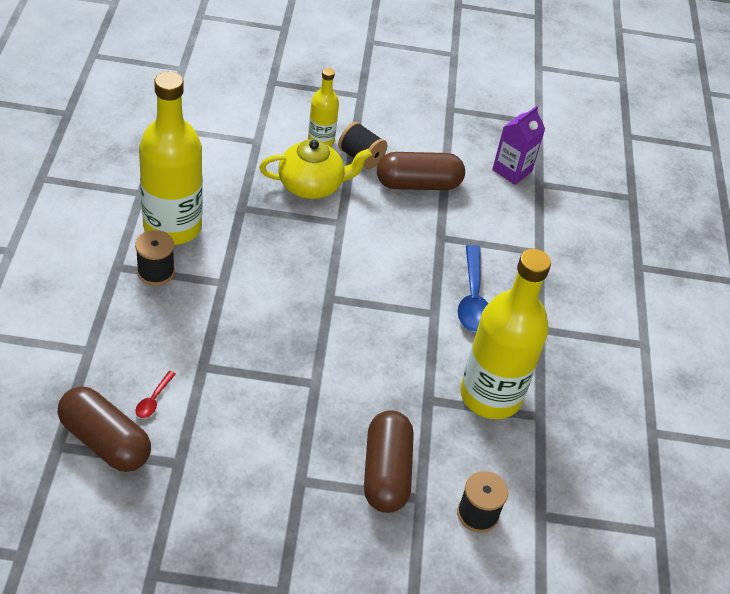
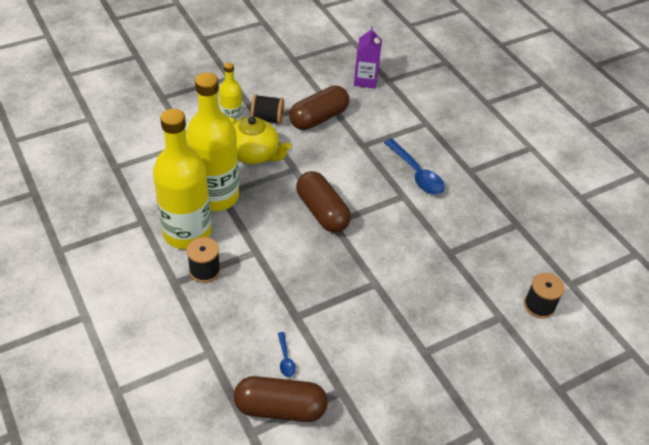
camera: 30 degrees left, 0 degrees up
(153, 400) = (285, 359): red spoon -> blue spoon
(312, 186) = (254, 154): yellow teapot -> yellow teapot turned 75 degrees clockwise
(386, 472) = (467, 314): brown capsule -> brown capsule (322, 212)
(490, 395) = (480, 228): yellow bottle -> yellow bottle (215, 196)

